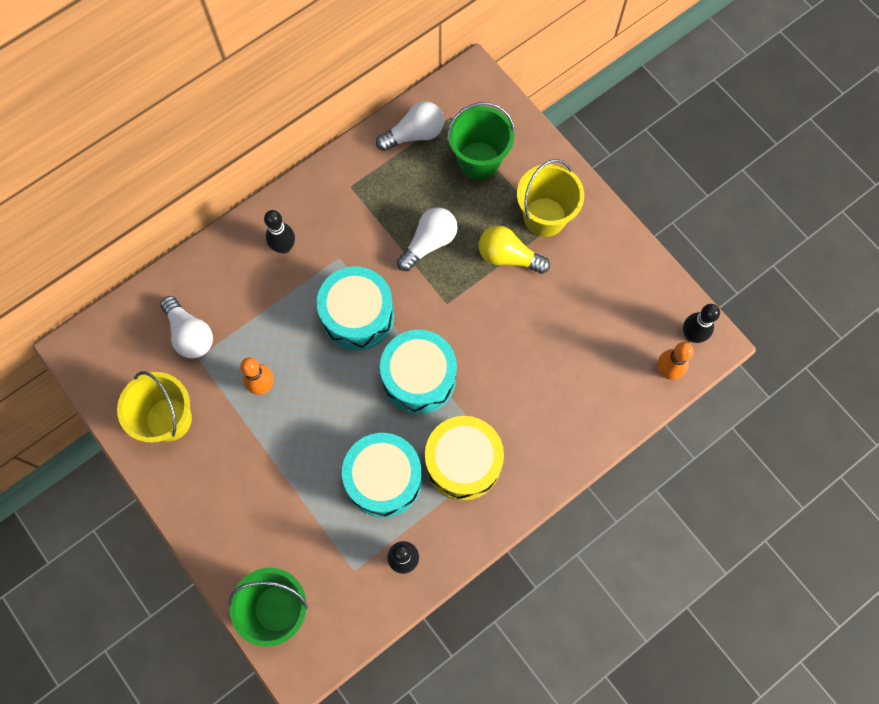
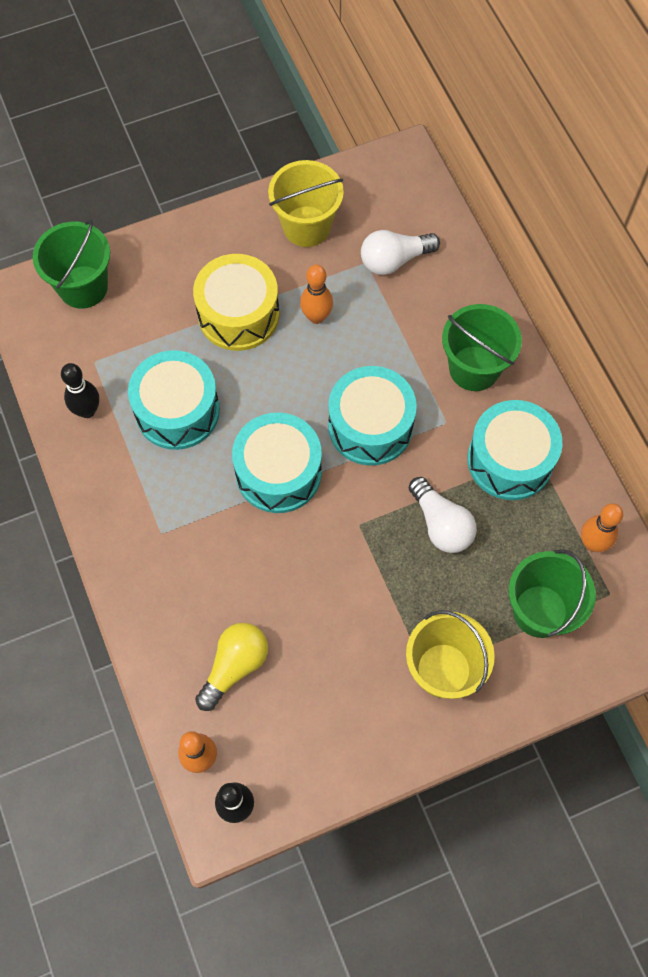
camera: 105 degrees right, 5 degrees down
(284, 247) = (474, 368): black bowling pin -> green bucket
(360, 204) = (510, 460): none -> turquoise drum
(414, 134) = (592, 543): white light bulb -> orange bowling pin
(463, 462) = (168, 494): yellow drum -> yellow drum (238, 314)
(508, 257) = (400, 611): yellow light bulb -> yellow light bulb (234, 666)

